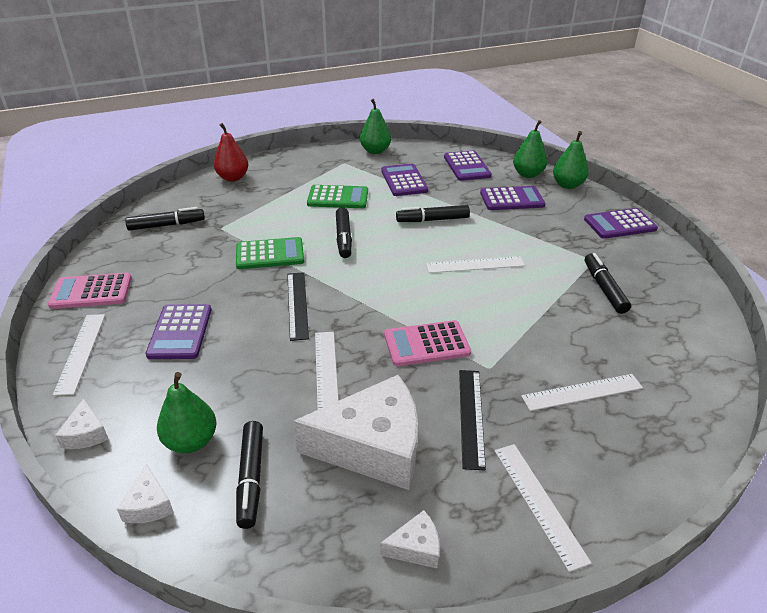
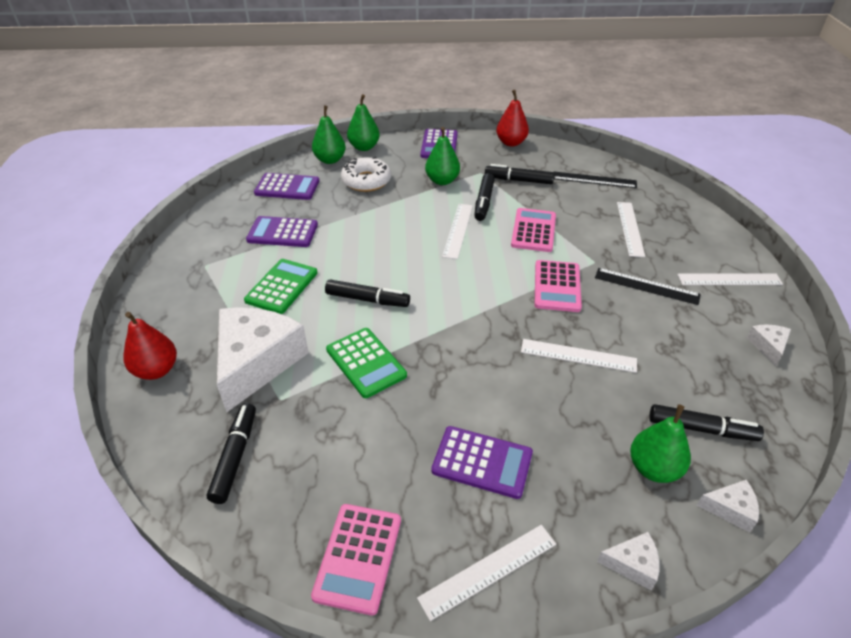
camera: 70 degrees left, 5 degrees up
(81, 352) = (488, 570): white ruler -> white ruler turned 45 degrees counterclockwise
(270, 254) = (366, 362): green calculator -> green calculator turned 135 degrees clockwise
(297, 305) = (470, 357): black ruler -> black ruler (594, 180)
(372, 447) = (672, 346): white cheese -> white cheese (256, 362)
(375, 151) = (198, 236): green pear -> green pear (442, 181)
(432, 220) = (371, 234): black marker -> black marker (484, 202)
(512, 199) = (366, 181): purple calculator -> white donut
(514, 314) = (533, 230): none -> pink calculator
(681, 270) = (511, 143): none -> red pear

